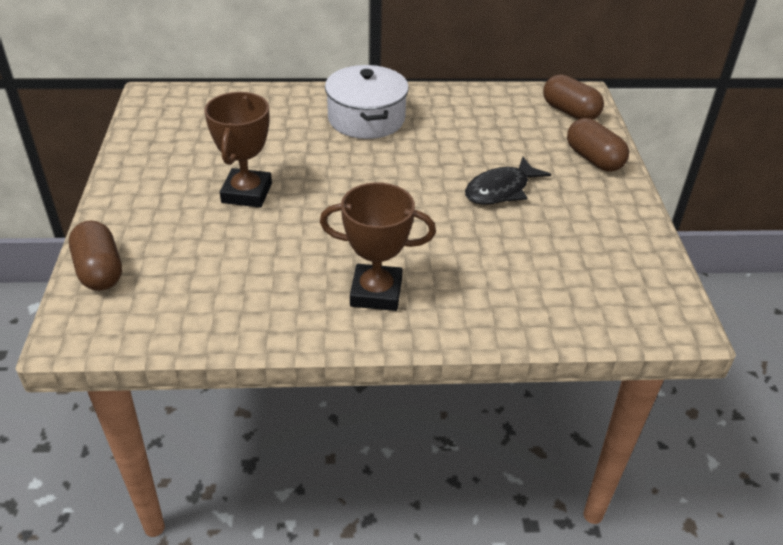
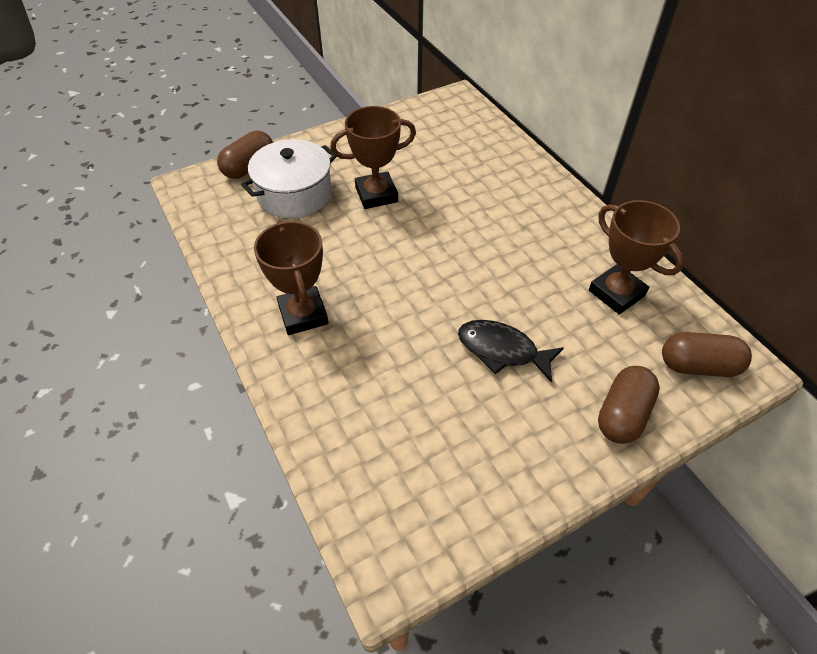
camera: 65 degrees right, 10 degrees up
(366, 119) = (534, 218): white pot -> white pot (294, 194)
(480, 115) = (616, 293): none -> brown trophy
(570, 112) = (698, 366): brown capsule -> brown capsule turned 75 degrees clockwise

